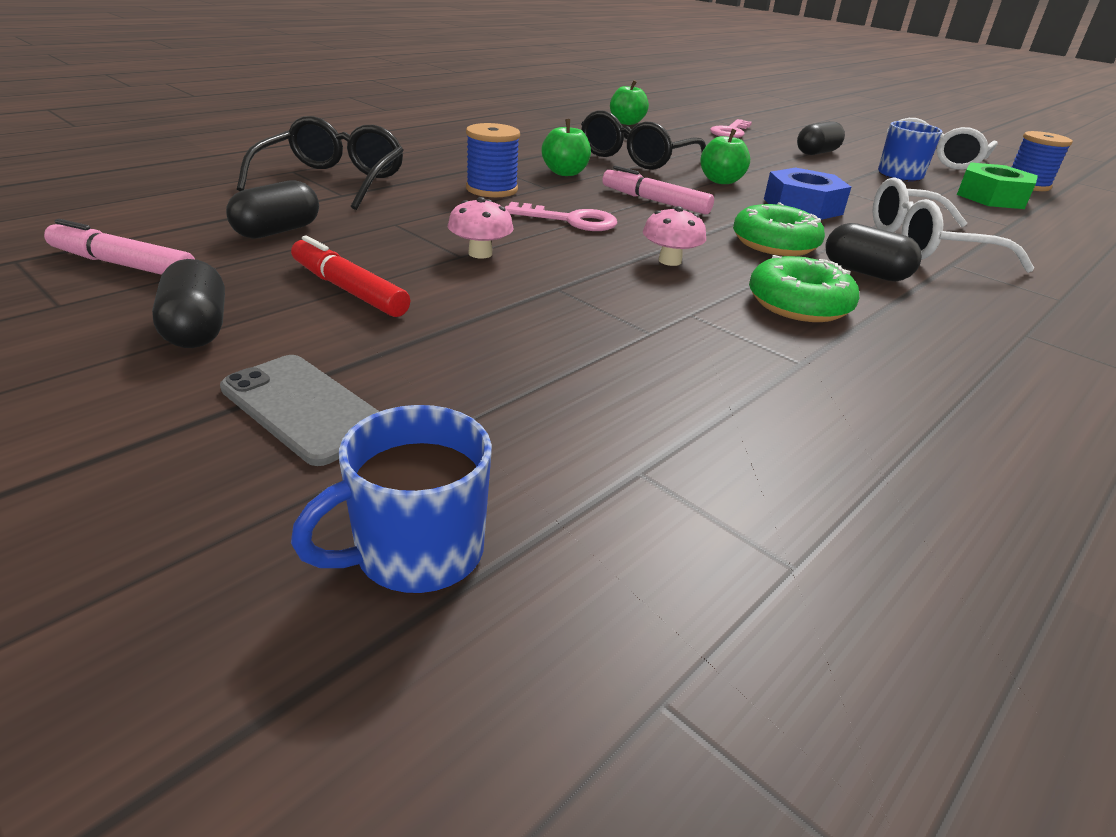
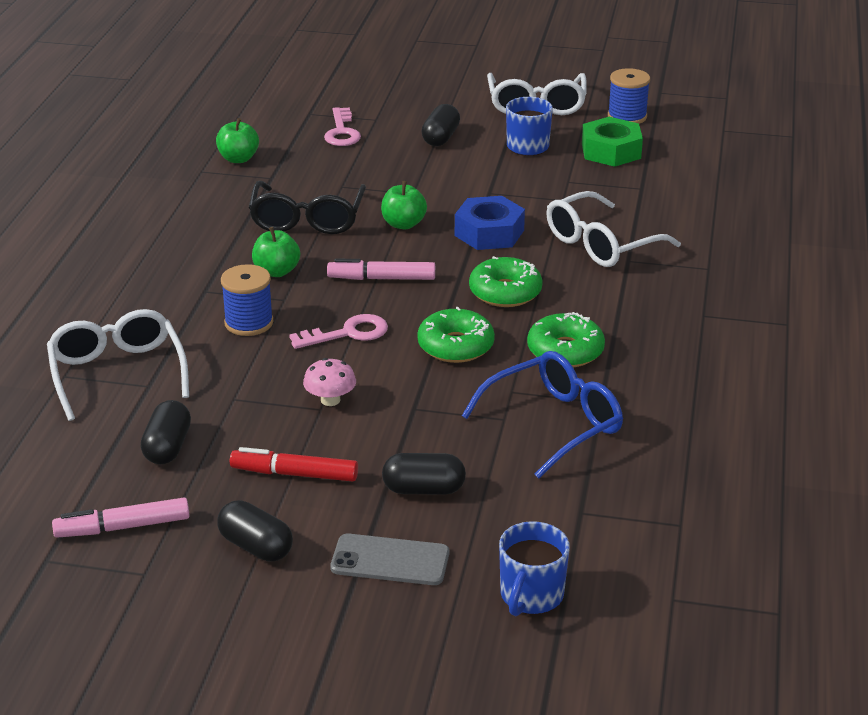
camera: 30 degrees left, 0 degrees up
(333, 181) = (117, 373): black glasses -> white glasses
(670, 261) = (455, 346): pink mushroom -> green donut
(712, 360) = (554, 423): none -> blue glasses
(865, 272) = (582, 297): black capsule -> black capsule (423, 489)

